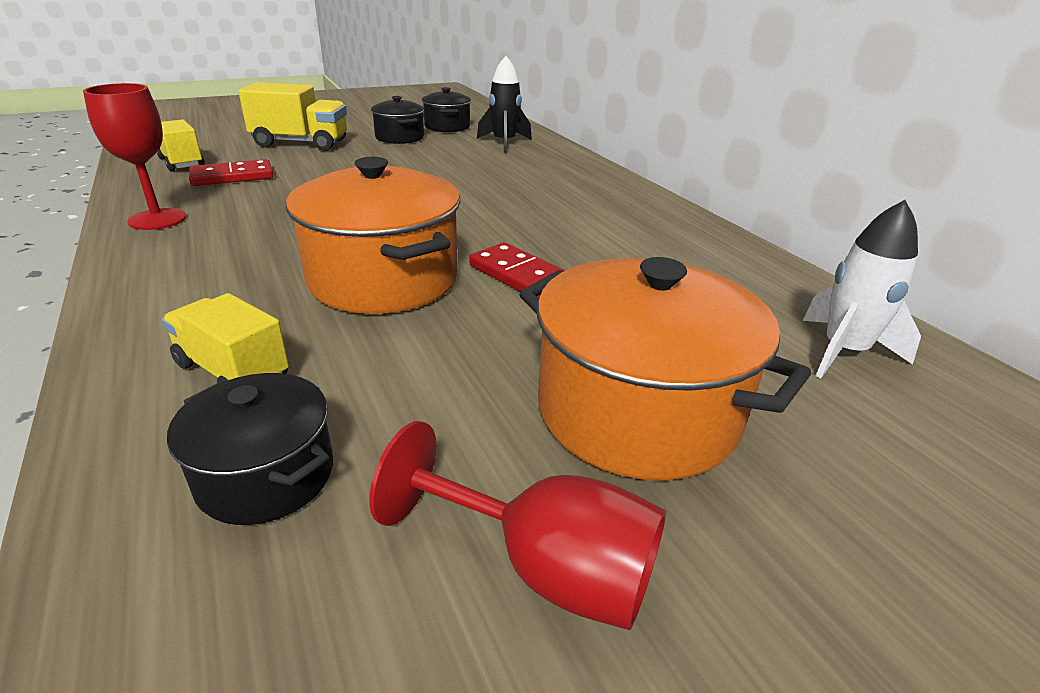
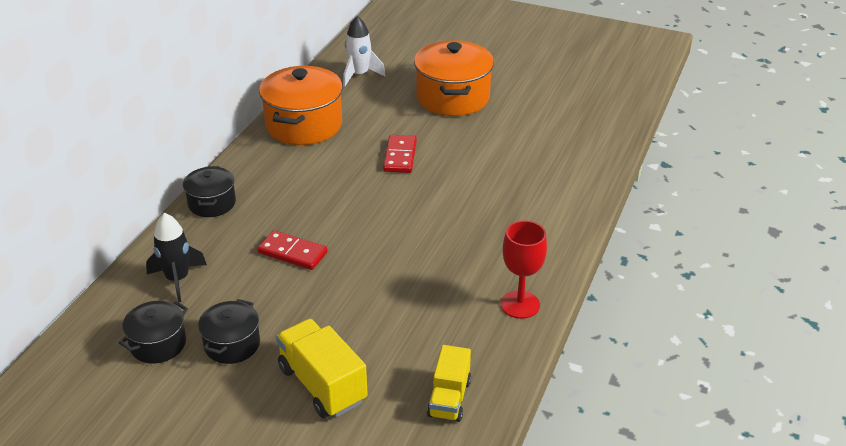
camera: 130 degrees left, 5 degrees up
(232, 177) = (433, 343): red domino -> red domino (292, 253)
(232, 371) = (554, 173): yellow truck -> none
(266, 475) = (568, 136): black pot -> black pot (212, 203)
(383, 279) = (456, 186): orange pot -> orange pot (304, 125)
(545, 568) = (526, 88): red goblet -> none

